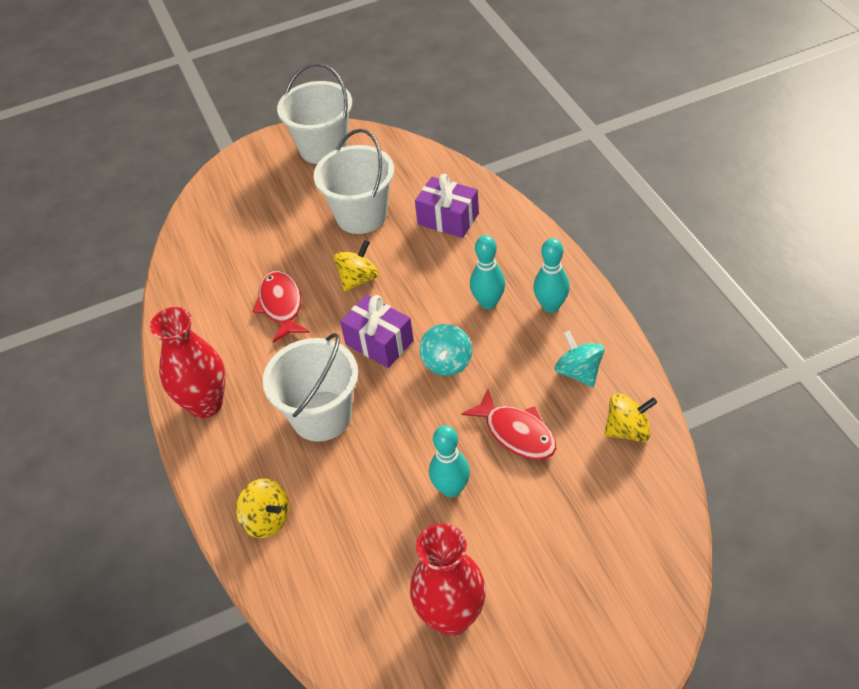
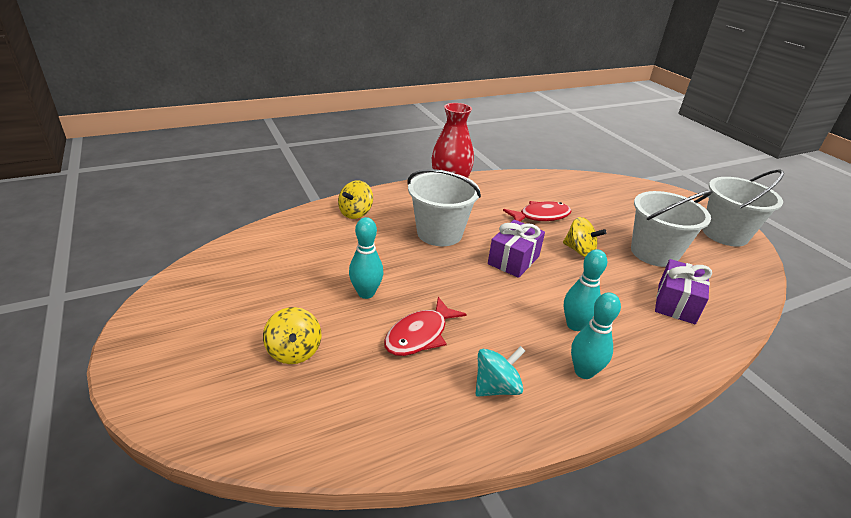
camera: 80 degrees right, 15 degrees down
(447, 362) = (497, 296): turquoise spinning top -> none
(451, 616) = (252, 289): red vase -> none
(628, 430) = (420, 422): yellow spinning top -> yellow spinning top (294, 351)

